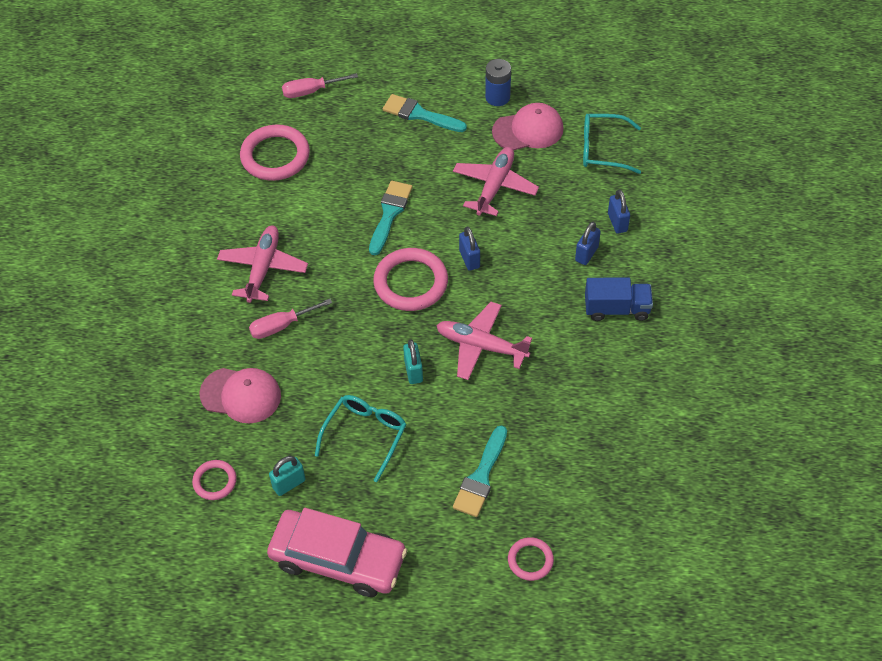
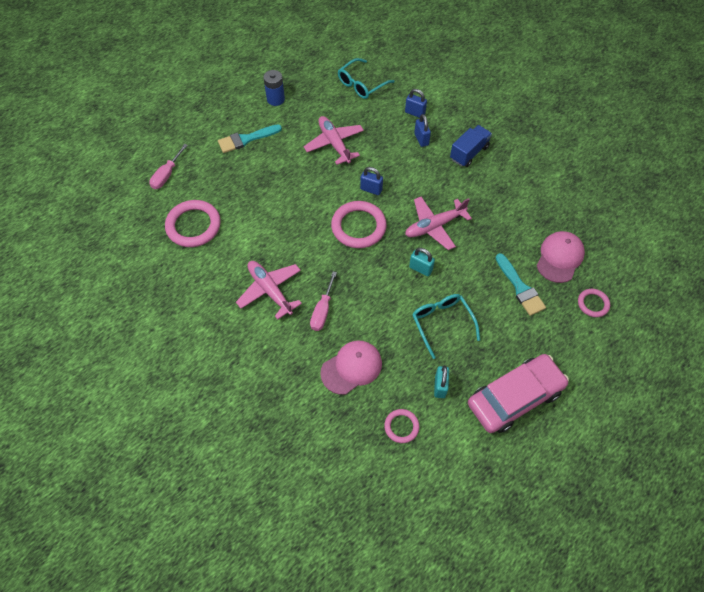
camera: 50 degrees left, 5 degrees up
(390, 214) = (300, 202): turquoise brush -> none
(528, 130) = (313, 103): pink cap -> pink cap (559, 258)

